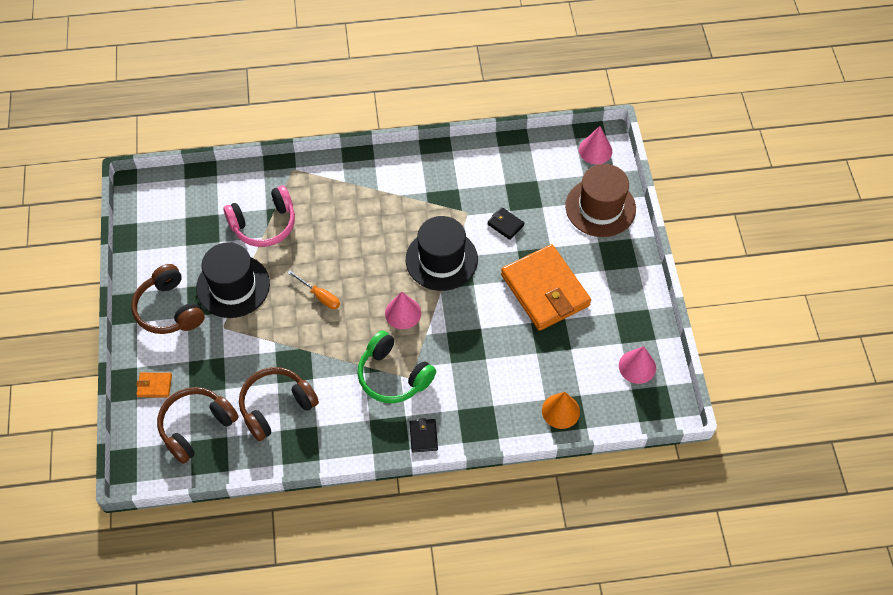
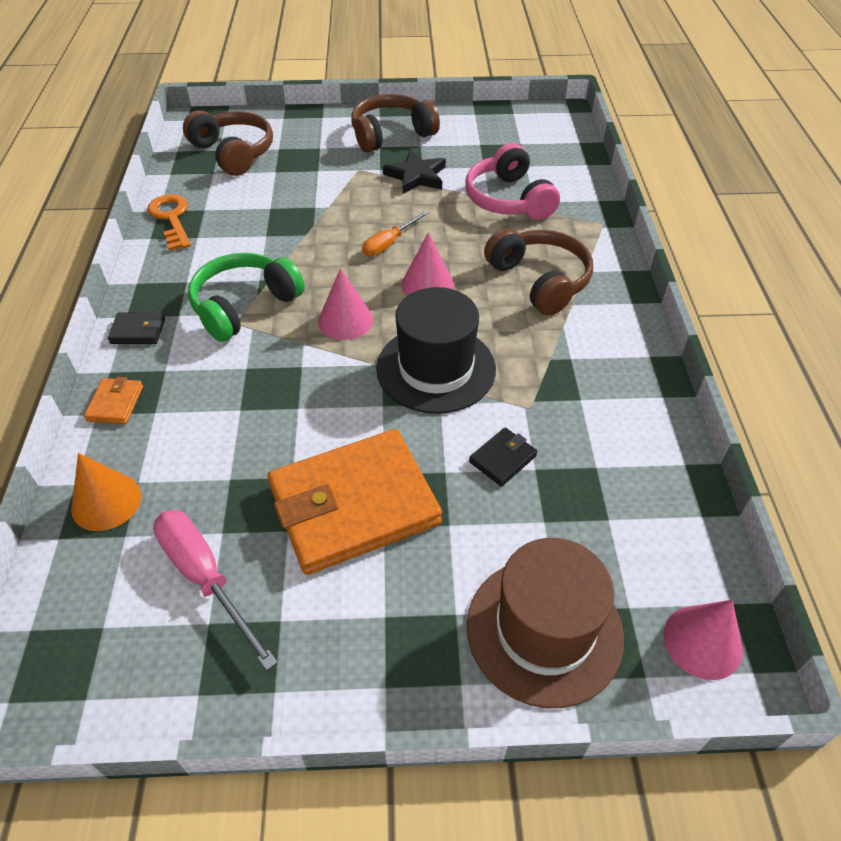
camera: 95 degrees right, 10 degrees down
(154, 386) = (295, 127): orange wallet -> orange wallet (115, 403)
(233, 286) = (416, 176): black hat -> black star
(276, 406) = (237, 206): brown headphones -> brown headphones (539, 281)
(294, 451) = (171, 219): none -> orange key
(598, 350) = (206, 578): none -> pink screwdriver
(637, 366) = (146, 645): pink cone -> pink cone (427, 284)

